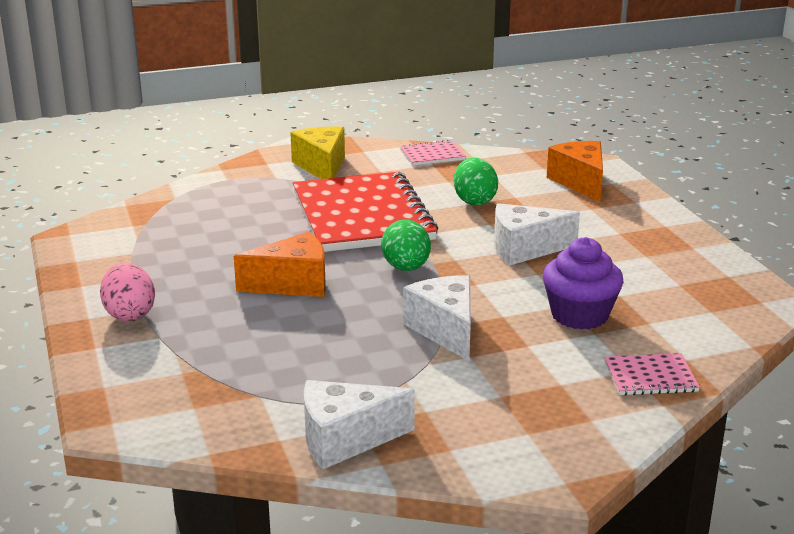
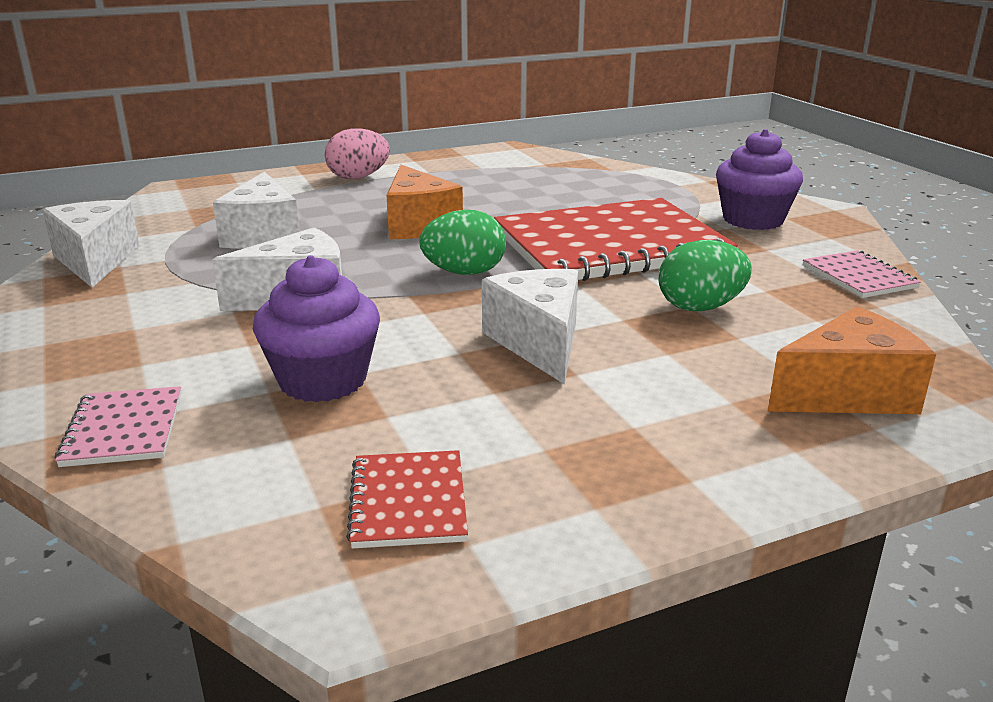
camera: 85 degrees right, 0 degrees up
(297, 355) = (263, 235): none -> white cheese
(322, 167) = (753, 220): yellow cheese -> purple cupcake
(701, 289) = (408, 501): none -> red notebook

